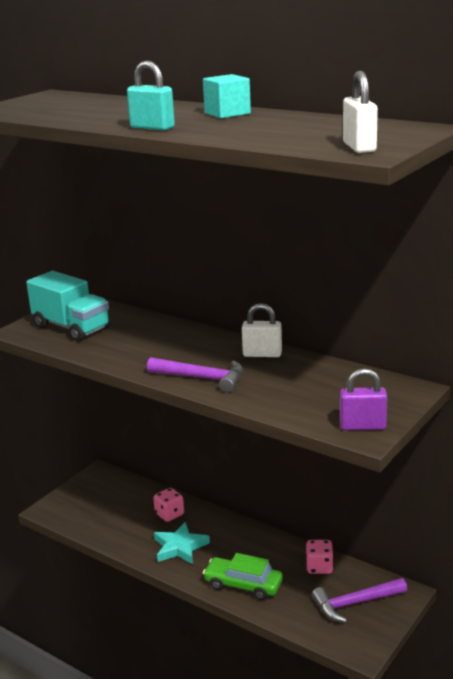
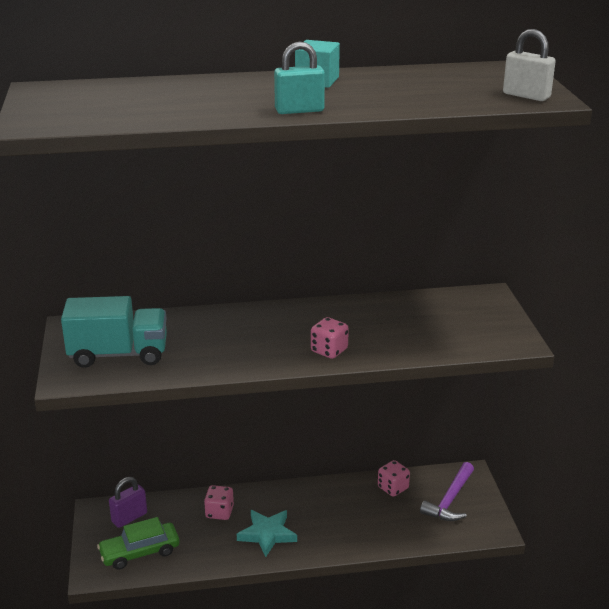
camera: 45 degrees left, 5 degrees up
(202, 378) = (329, 350): purple hammer -> pink dice
(243, 585) = (358, 534): green car -> green car (140, 552)
(262, 354) = (338, 310): white padlock -> none
(362, 426) = (506, 337): purple padlock -> purple padlock (129, 517)

